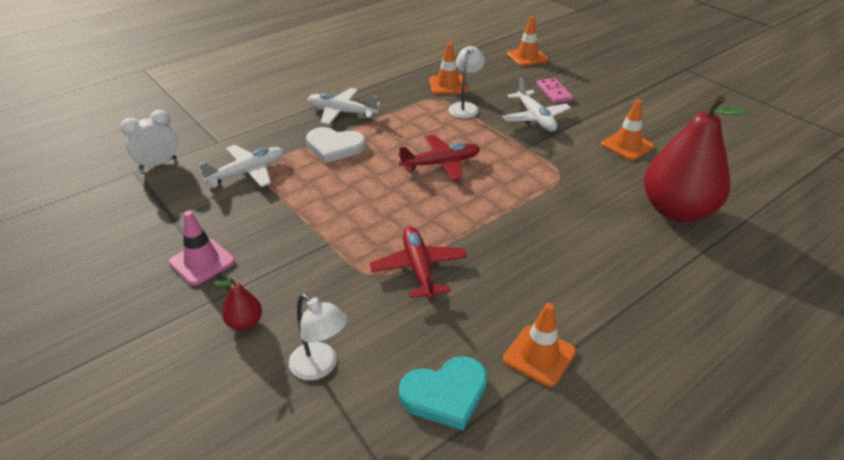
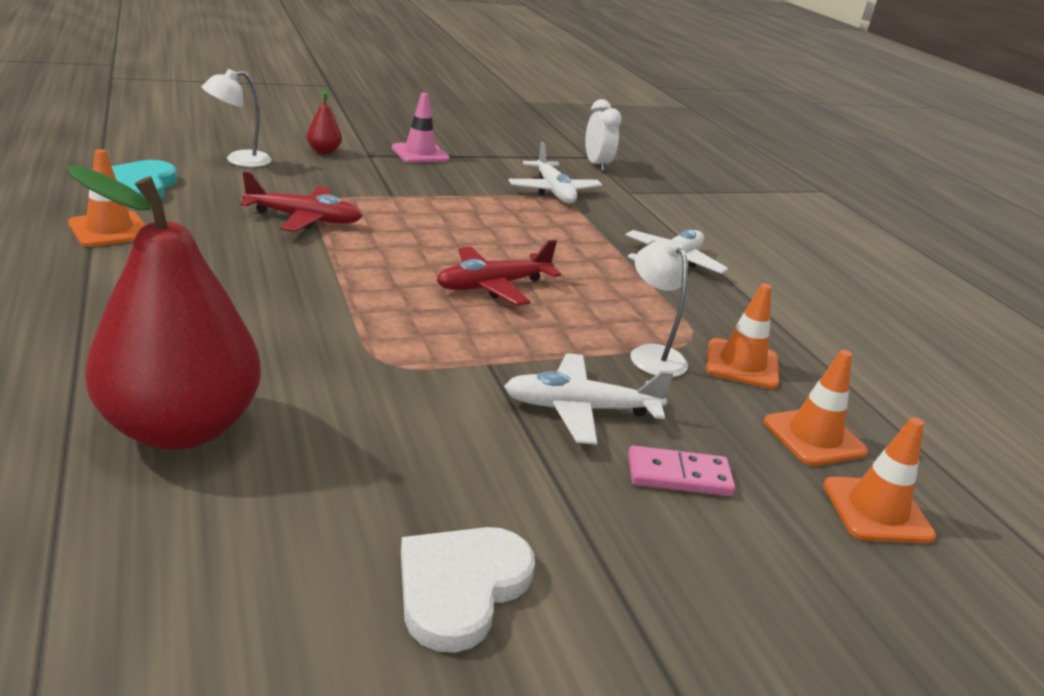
camera: 105 degrees right, 10 degrees down
(334, 147) = (581, 238): white heart -> white heart (461, 587)
(441, 164) = (492, 286): red plane -> red plane turned 60 degrees clockwise
(465, 107) = (652, 354): white lamp -> white lamp turned 150 degrees counterclockwise
(627, 145) = (413, 475): orange traffic cone -> orange traffic cone (814, 437)

